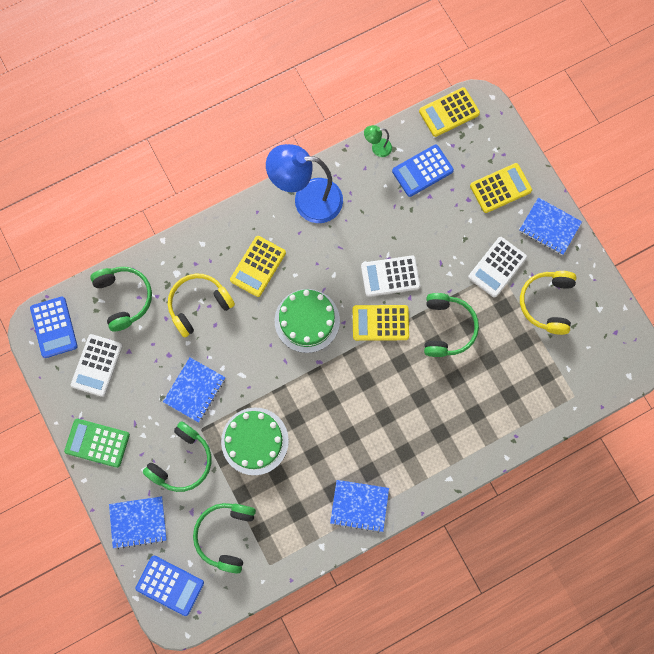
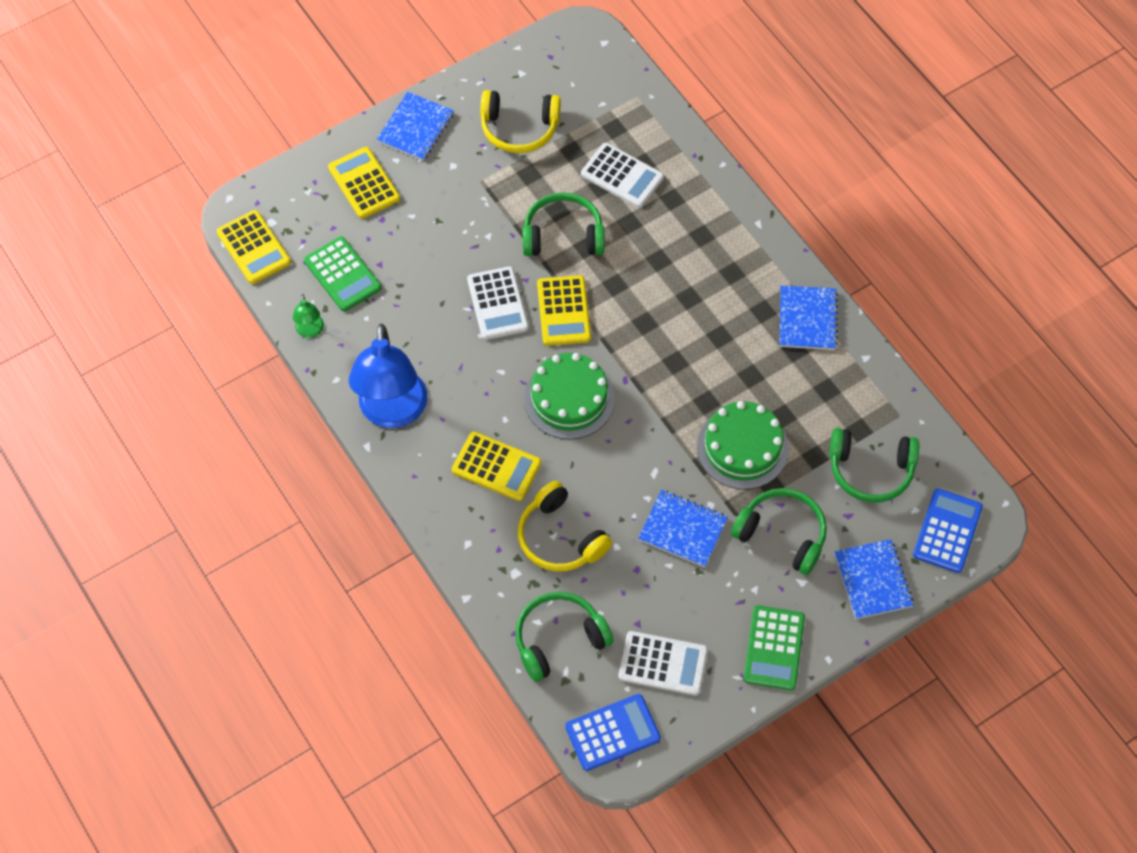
camera: 95 degrees left, 15 degrees down
(422, 171) = (342, 274): blue calculator -> green calculator
(497, 267) = (475, 183): white calculator -> white calculator (622, 176)

